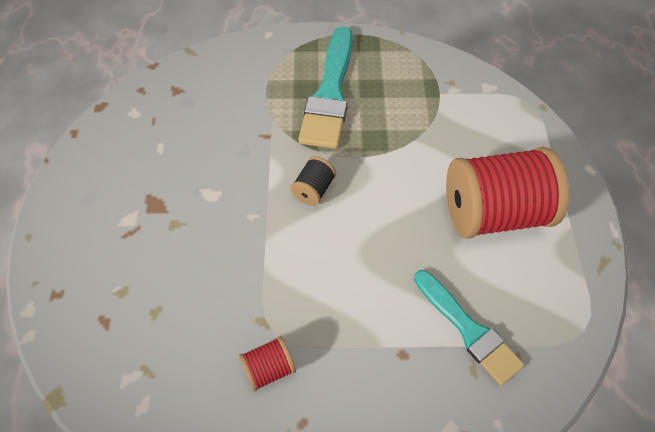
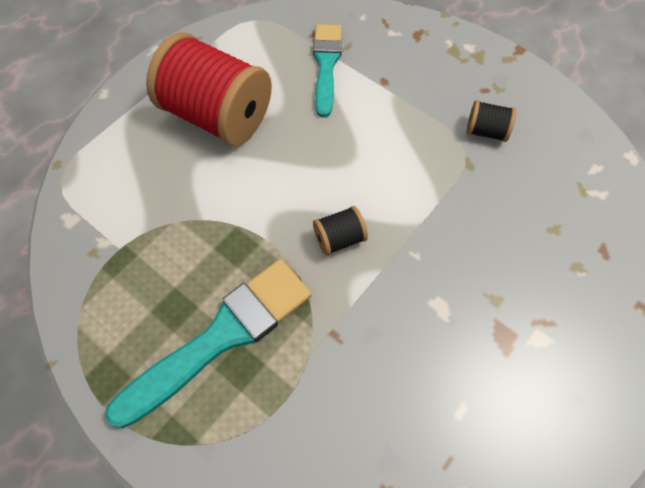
camera: 140 degrees left, 5 degrees up
(269, 368) = (486, 131): red spool -> black spool

